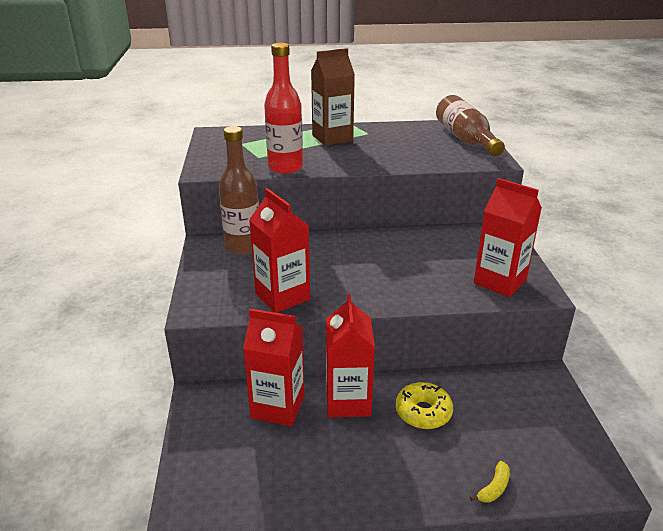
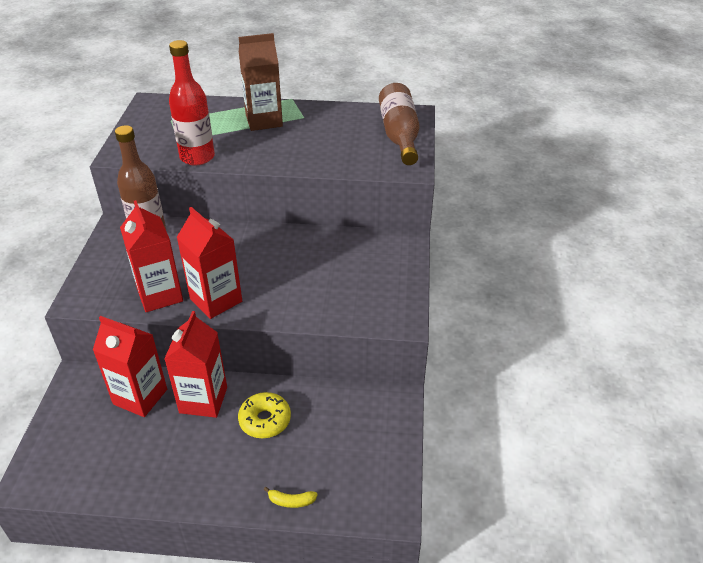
camera: 10 degrees right, 10 degrees up
(494, 488) = (291, 501): yellow banana -> yellow banana turned 45 degrees clockwise
(500, 282) = (371, 303): red carton -> red carton (216, 300)

